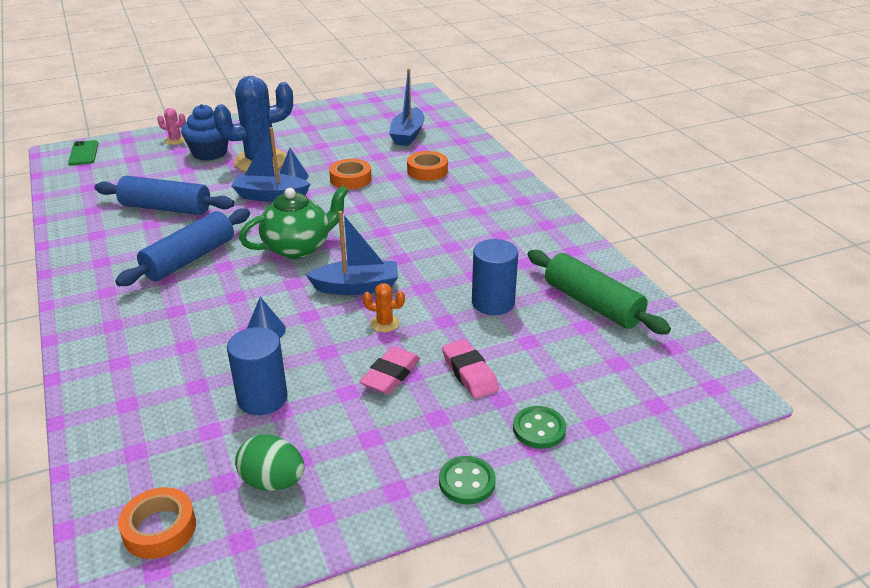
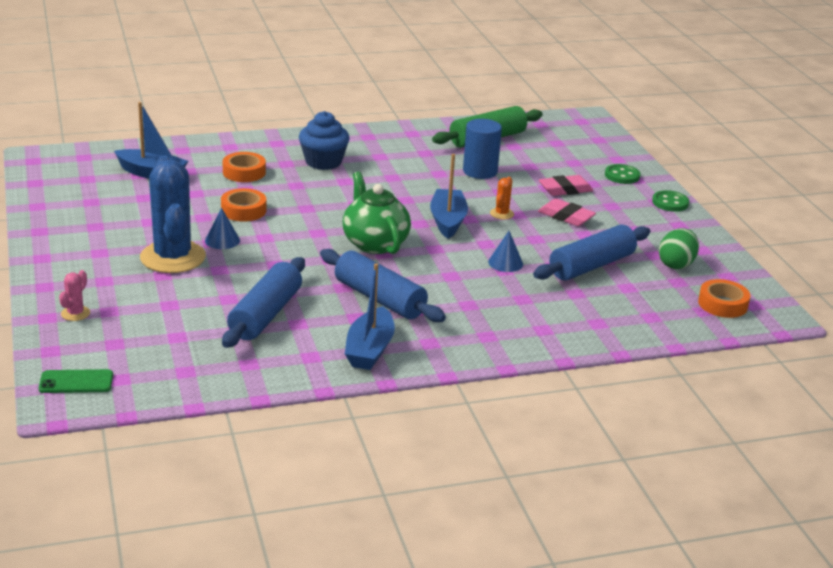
camera: 85 degrees left, 5 degrees down
(209, 153) = (130, 289): blue cupcake -> blue cupcake (323, 162)
(262, 398) = (591, 266): blue cylinder -> blue rolling pin
(270, 196) = (263, 254): blue boat -> blue boat (369, 349)

